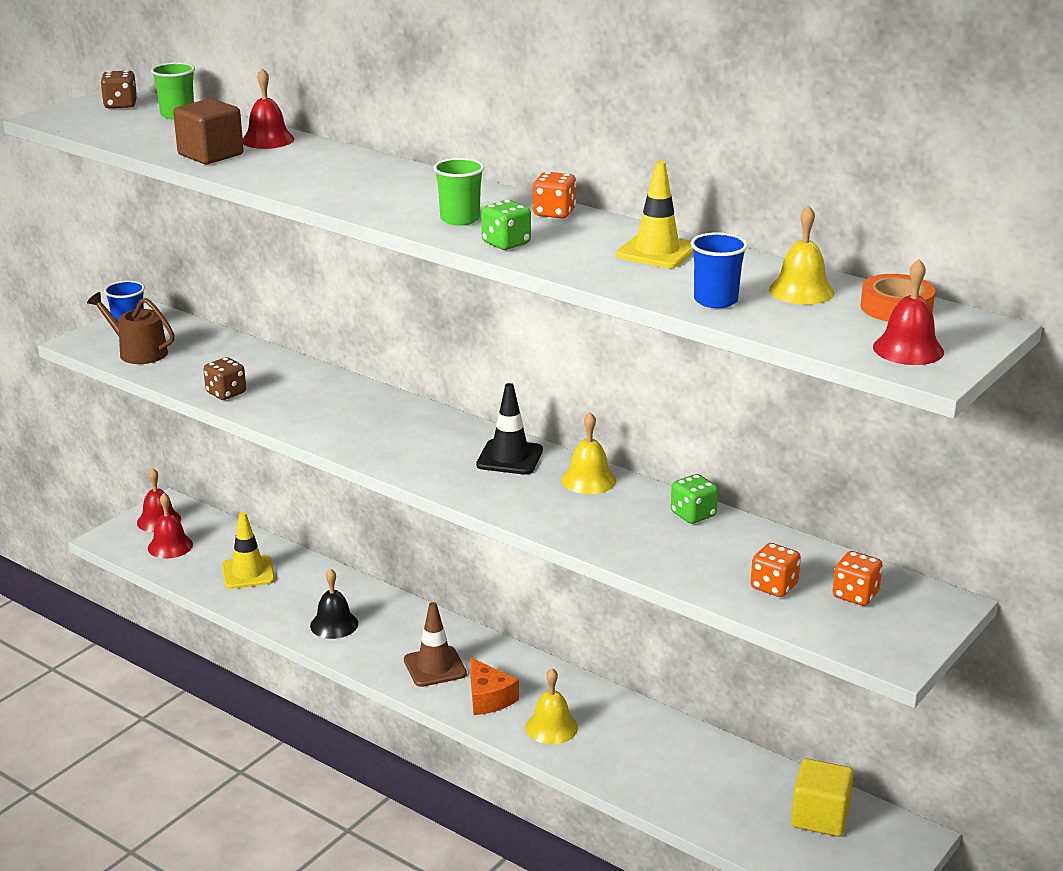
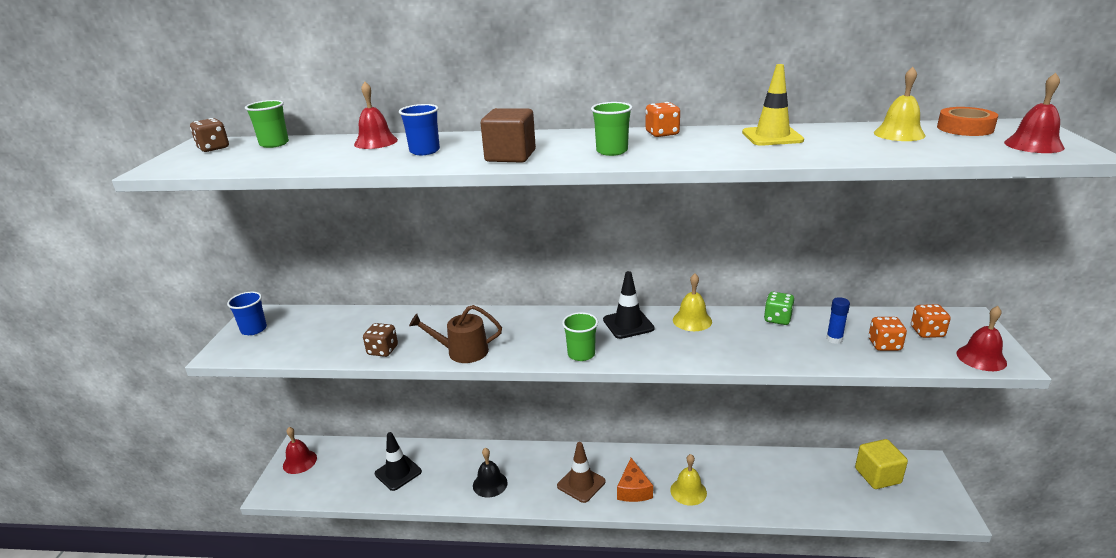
camera: 30 degrees left, 0 degrees up
(138, 352) = (279, 344): brown watering can -> brown watering can (462, 351)
(170, 546) = (324, 477): red bell -> red bell (981, 358)
(210, 155) = (346, 159): brown cube -> brown cube (510, 156)
(248, 573) = (398, 473): yellow traffic cone -> black traffic cone
(416, 468) = (581, 354): none -> green cup
(488, 698) = (633, 489): orange cheese -> orange cheese turned 60 degrees clockwise
(506, 243) = (674, 156): green dice -> none
(715, 300) = (873, 151): blue cup -> blue cup (424, 151)
(723, 559) = (834, 339): none -> blue glue stick

